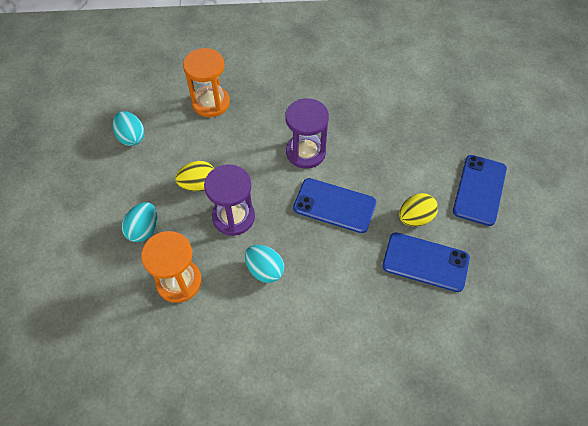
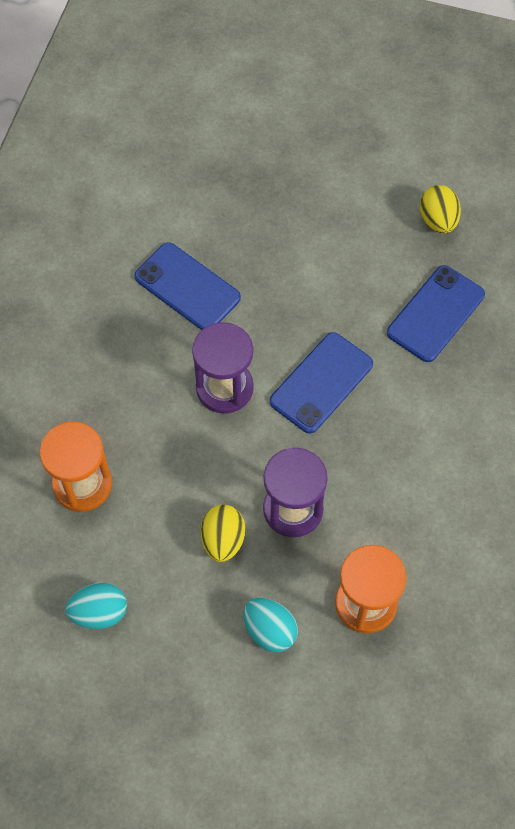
camera: 70 degrees left, 5 degrees up
(265, 270) = (385, 495): turquoise egg -> none
(415, 218) = (373, 300): yellow egg -> yellow egg (438, 220)
(479, 190) = (360, 215): blue phone -> blue phone (187, 287)

